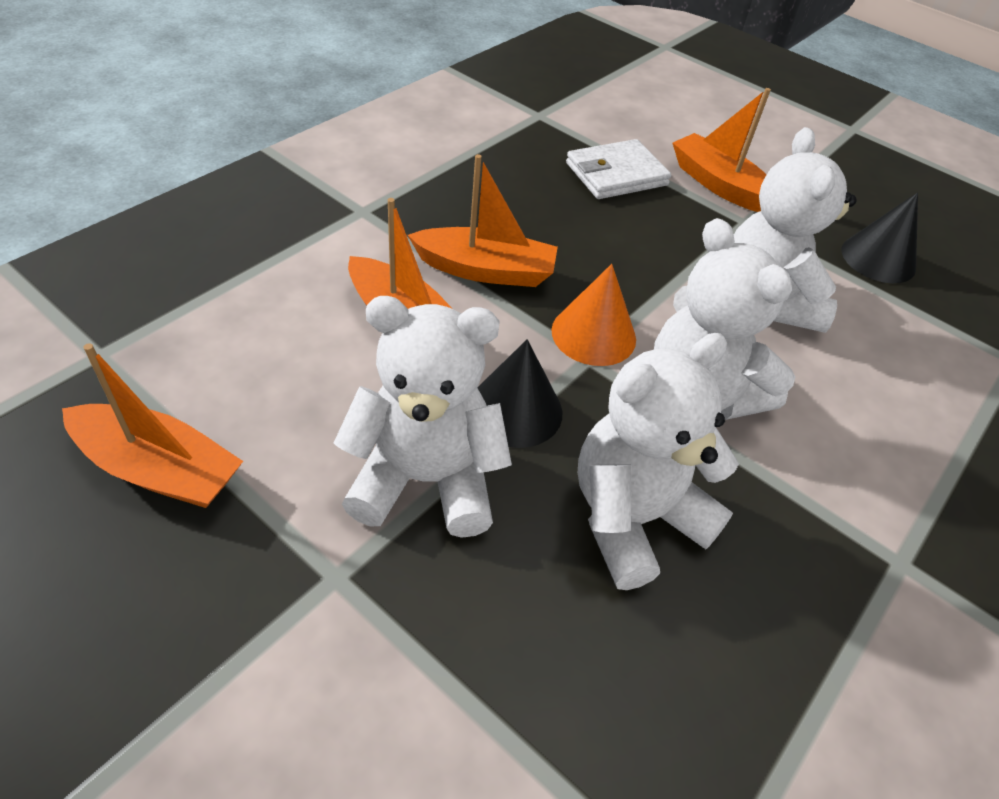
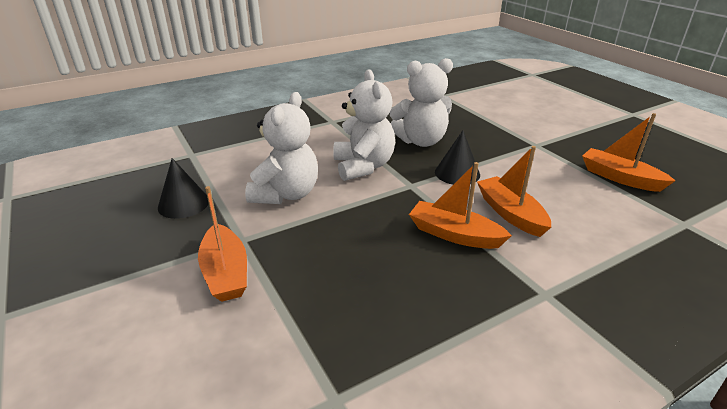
camera: 155 degrees left, 15 degrees down
(425, 479) = (502, 160): white teddy bear -> none
(593, 334) = (402, 193): orange cone -> none
(616, 174) = (307, 297): white wallet -> none

